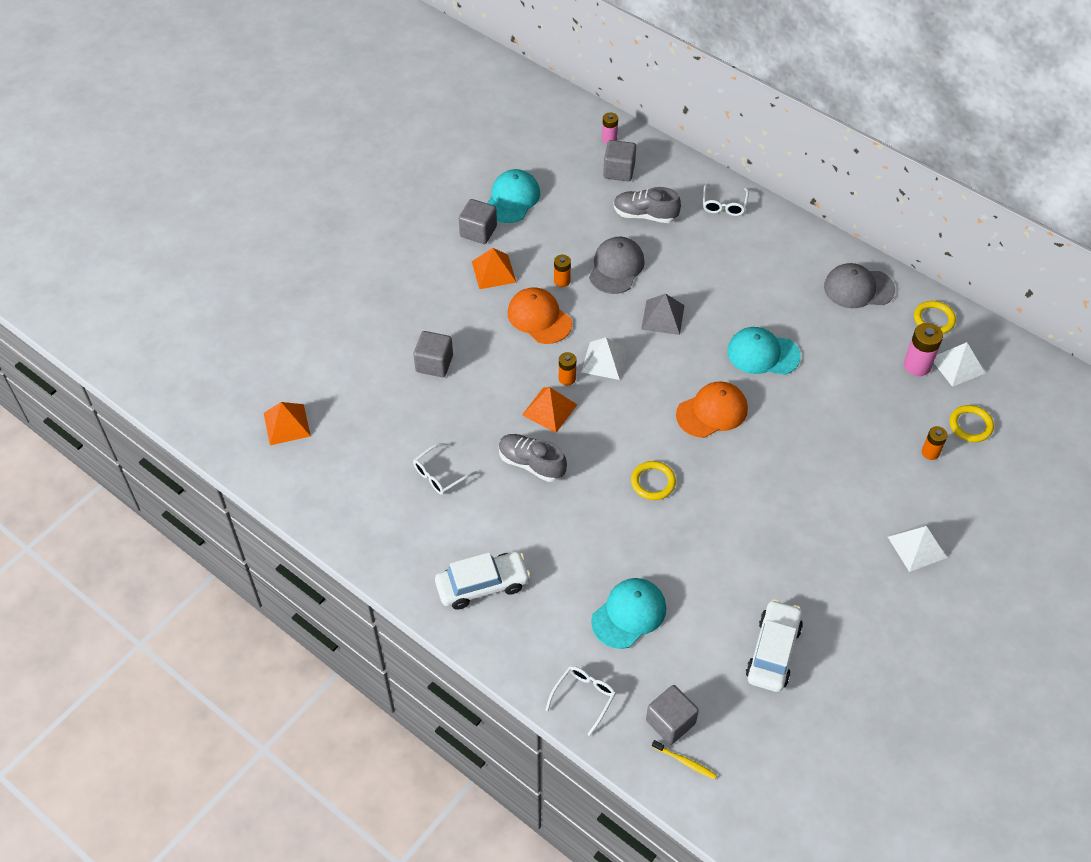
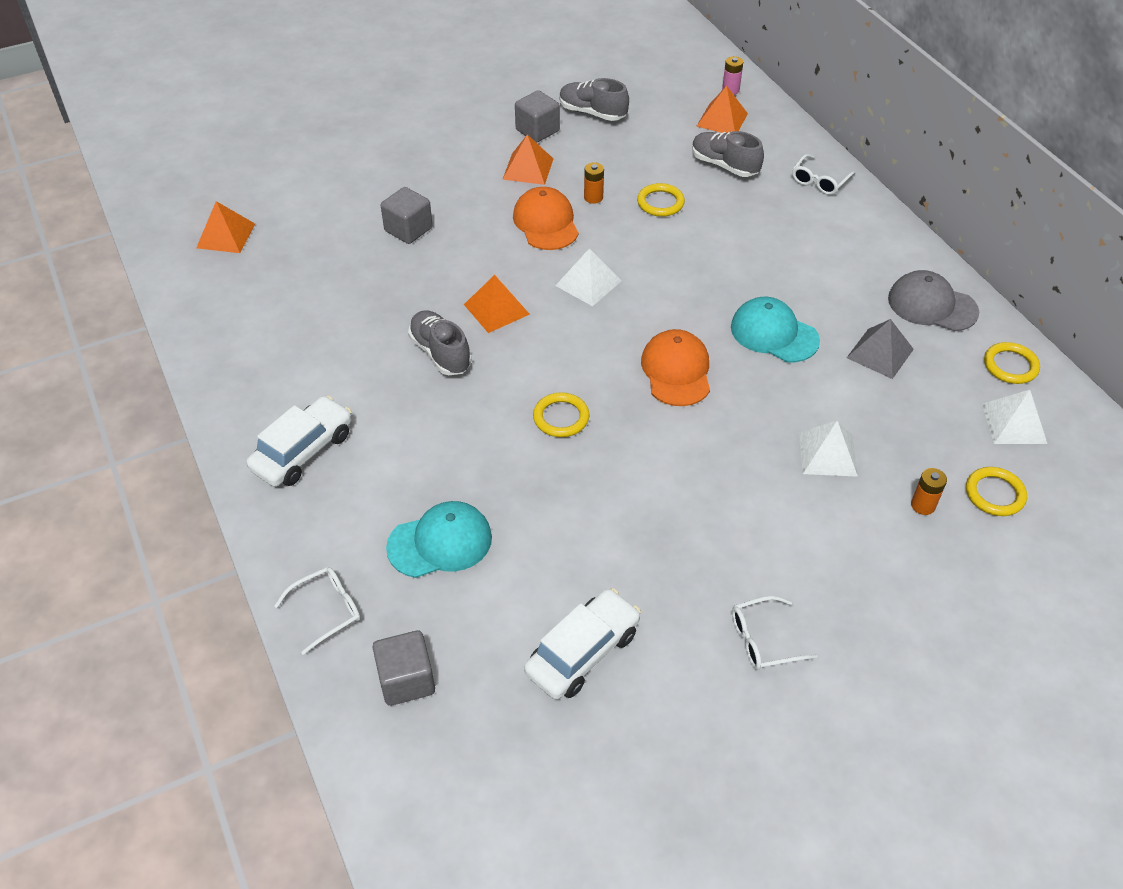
camera: 25 degrees right, 5 degrees down
(440, 475) = (338, 330): white glasses -> white glasses (763, 640)
(482, 585) = (303, 451): white car -> white car turned 60 degrees counterclockwise
(512, 199) = (592, 113): turquoise cap -> grey shoe
(567, 378) = (536, 286): orange battery -> none
(616, 267) = (660, 203): grey cap -> yellow ring
(619, 171) = (722, 120): grey cube -> orange pyramid
(662, 317) = (681, 263): grey pyramid -> grey pyramid (880, 353)
(685, 762) = (392, 733): yellow toothbrush -> none
(712, 412) = (676, 371): orange cap -> orange cap turned 90 degrees counterclockwise
(917, 365) = (960, 406): pink battery -> none
(917, 547) = (842, 605): white pyramid -> white pyramid (827, 454)

